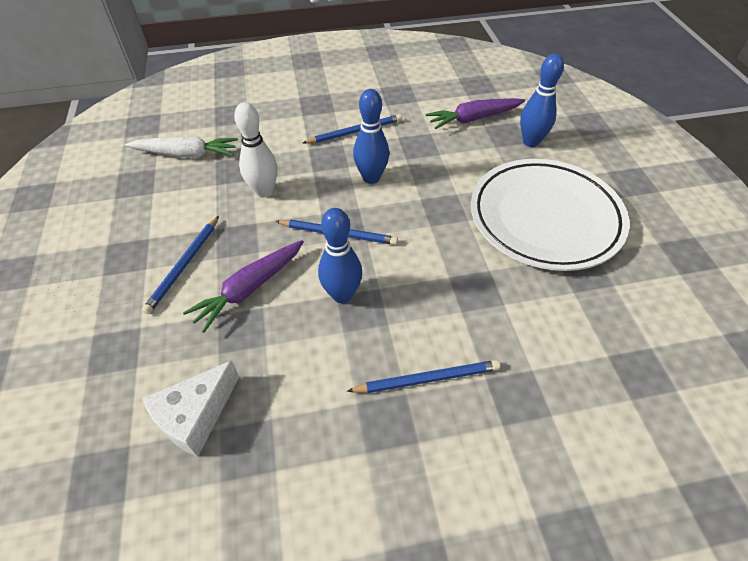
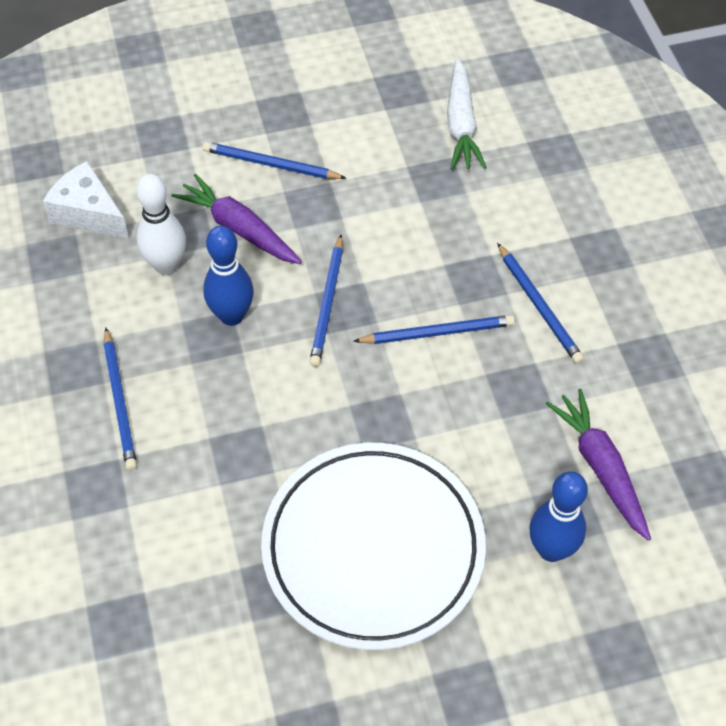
camera: 85 degrees right, 5 degrees up
(264, 191) = (398, 217): white bowling pin -> white bowling pin (166, 266)
(371, 178) = (437, 332): blue bowling pin -> blue pencil

